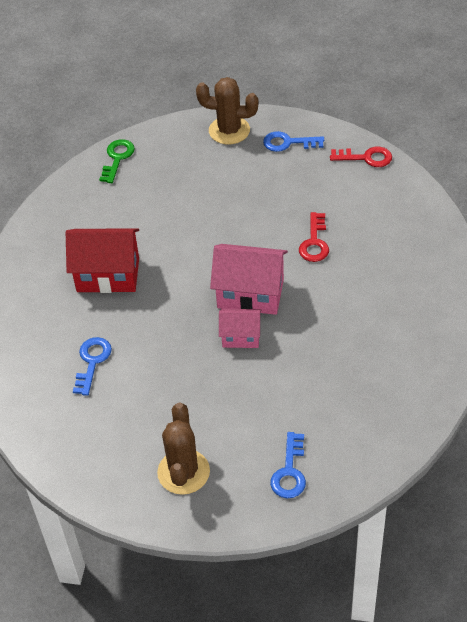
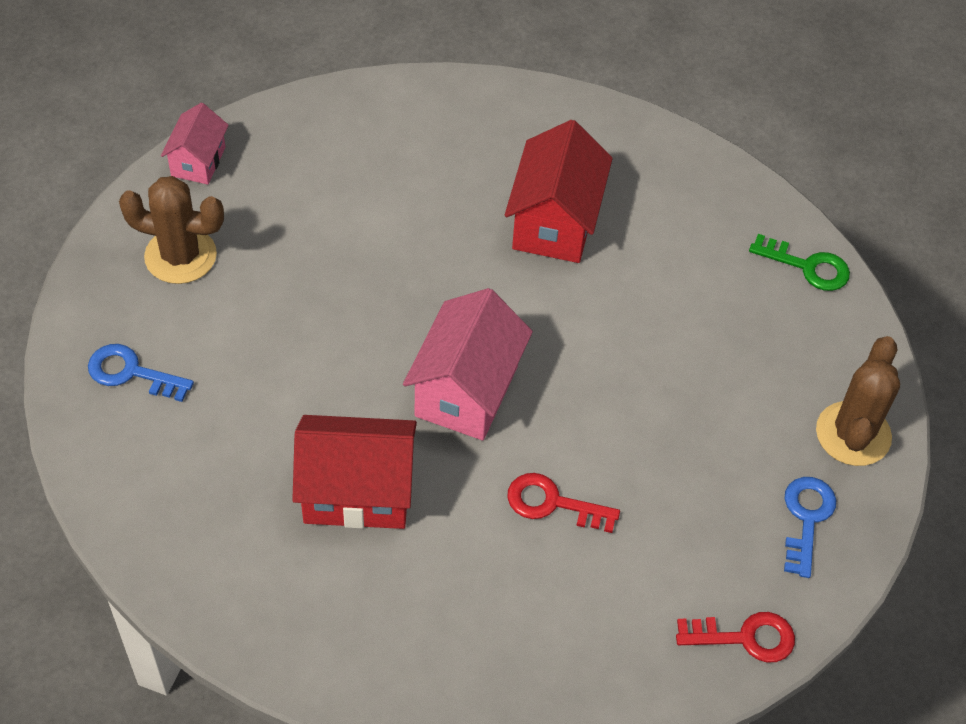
camera: 95 degrees right, 5 degrees up
(92, 362) = (398, 185): blue key -> none
(241, 337) = (386, 362): pink house -> pink house (198, 161)
(338, 330) = (357, 492): none -> red house
(366, 158) = (745, 637): red key -> red key turned 105 degrees counterclockwise

